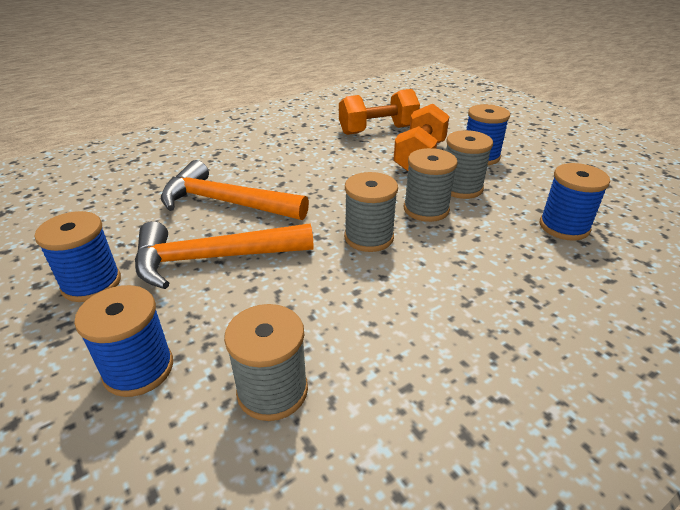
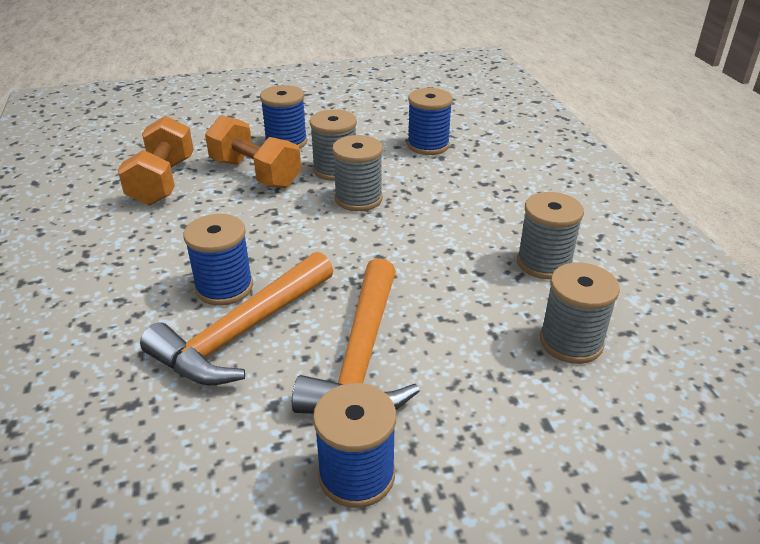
camera: 70 degrees left, 0 degrees up
(138, 369) = (523, 430): blue spool -> blue spool (224, 287)
(369, 237) = (385, 243): grey spool -> grey spool (544, 263)

